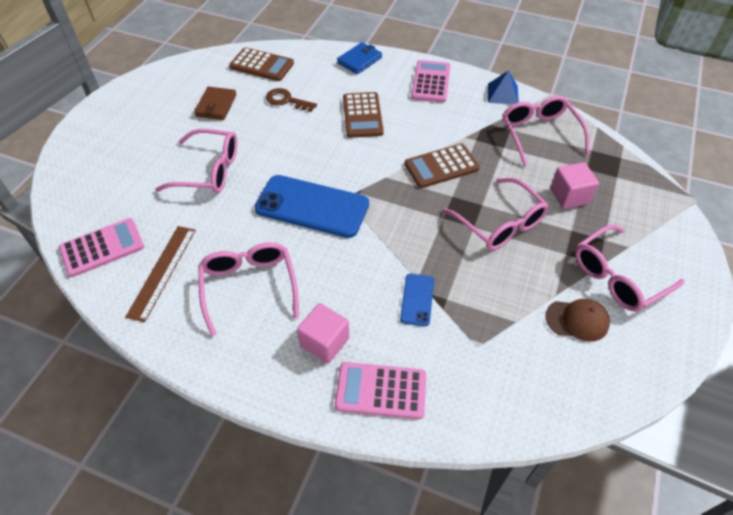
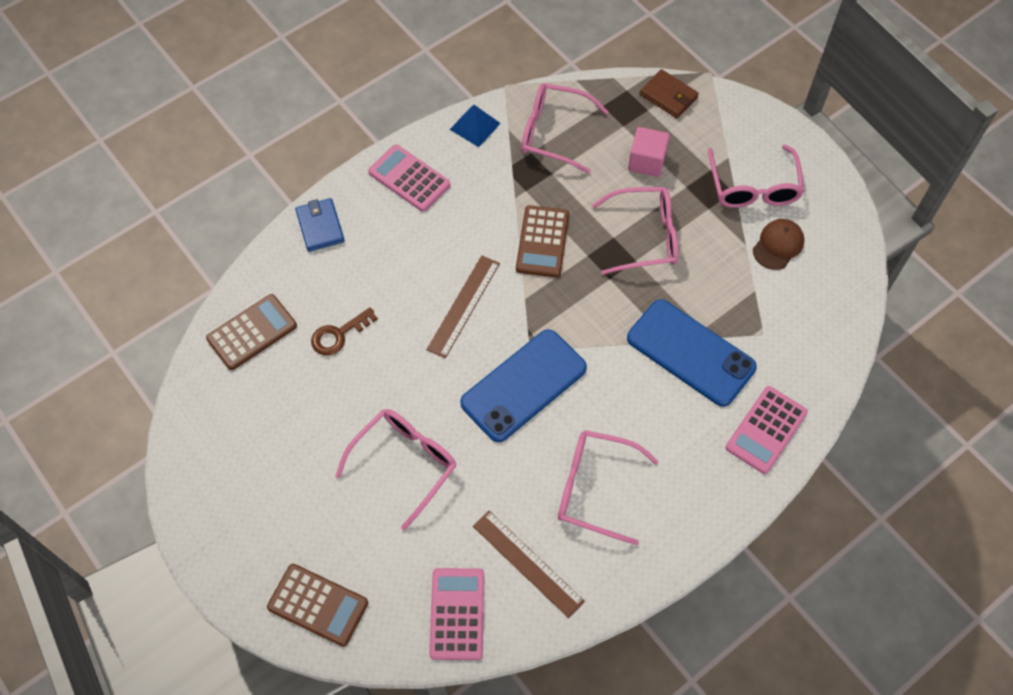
camera: 60 degrees left, 10 degrees up
(216, 105) = (294, 413): brown wallet -> brown wallet (668, 96)
(324, 342) = (694, 451): pink cube -> none
(354, 148) = (464, 306): none -> brown ruler
(362, 115) = (418, 272): brown calculator -> brown calculator (318, 605)
(417, 299) = (690, 353): blue phone -> blue phone, size x2.07

